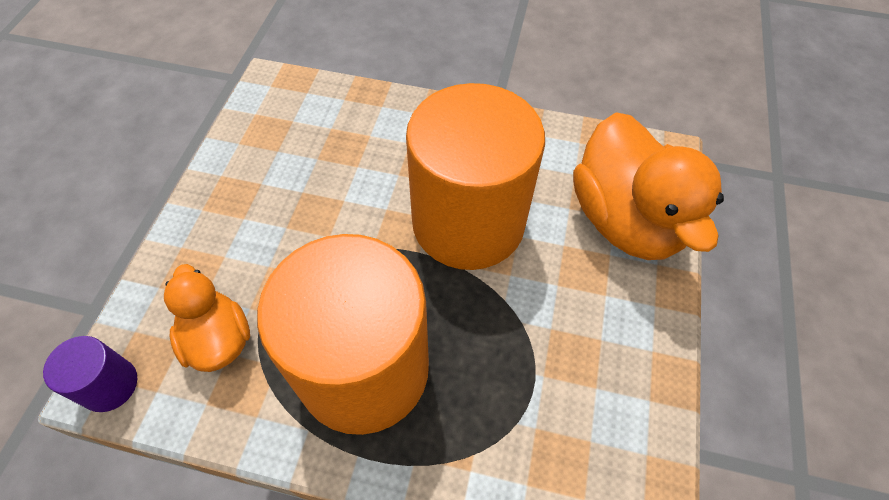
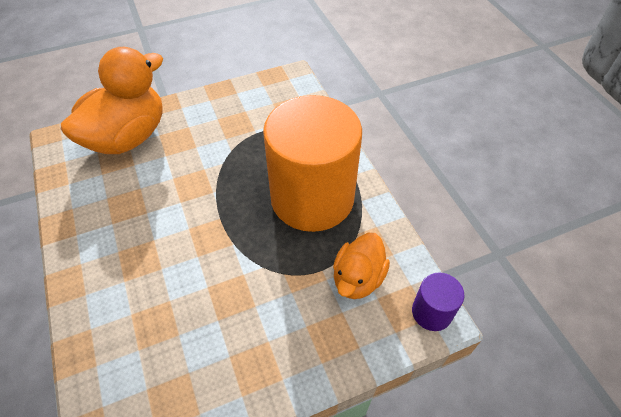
camera: 125 degrees left, 5 degrees down
(468, 222) = (179, 206): orange cylinder -> none

